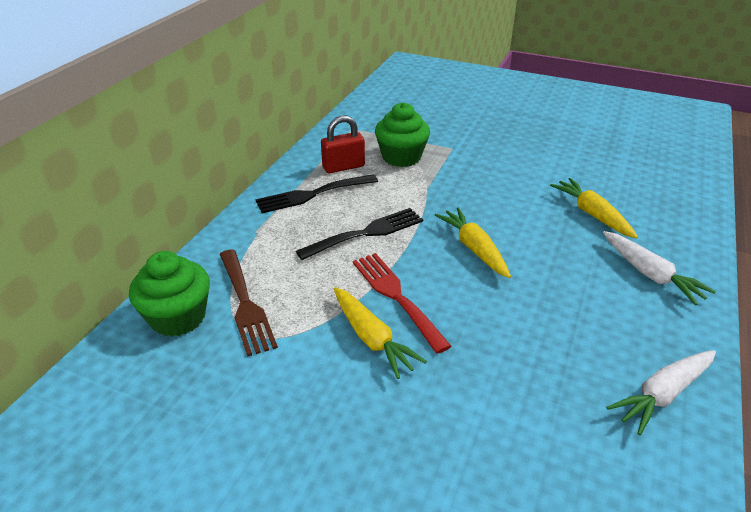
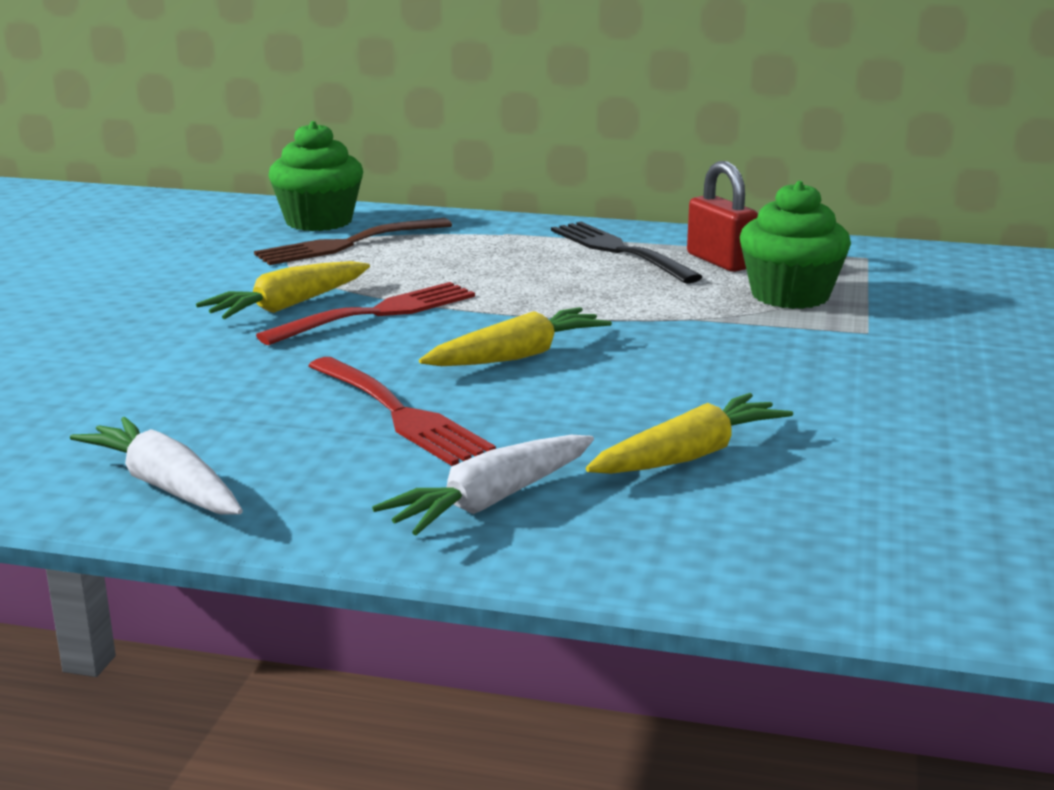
camera: 80 degrees right, 15 degrees down
(366, 233) = (529, 288): black fork -> none
(554, 296) = (400, 414): none -> red fork

